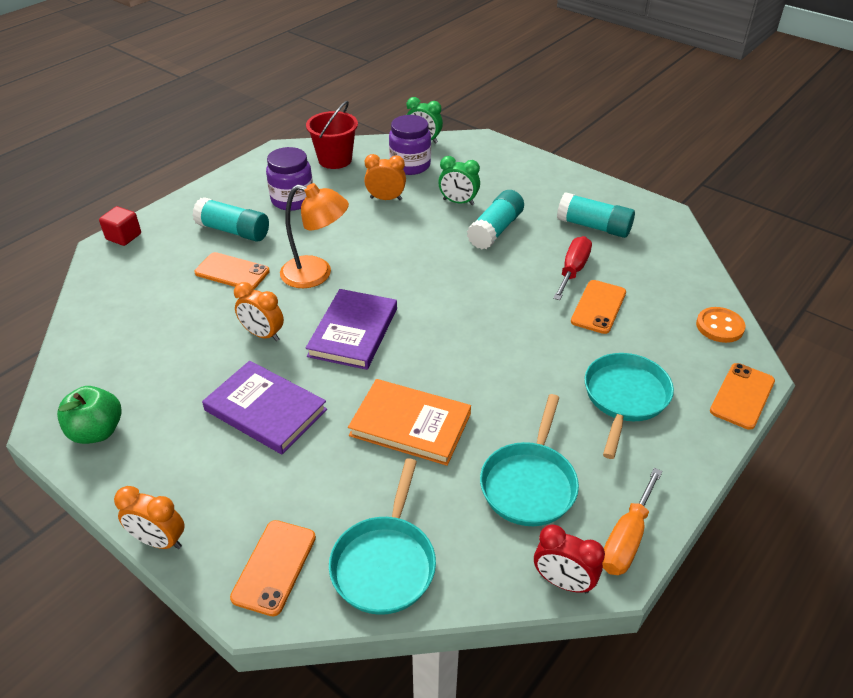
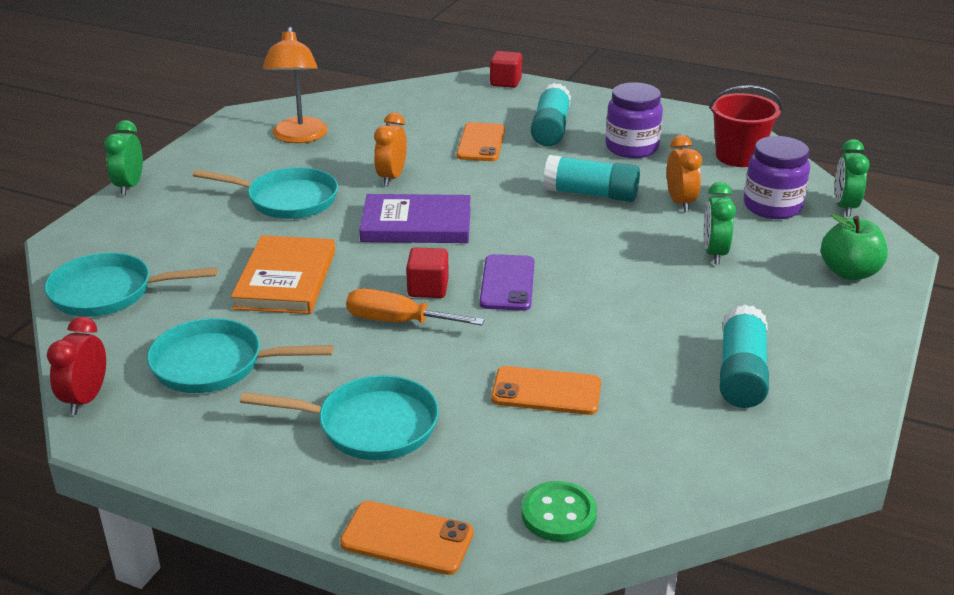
camera: 75 degrees right, 10 degrees down
(97, 431) = (243, 134): green apple -> green apple (849, 272)
(159, 541) = (129, 186): orange clock -> green clock
(265, 410) = (287, 200): purple book -> turquoise pan
(274, 567) = (104, 240): orange phone -> none
(316, 274) = (503, 187): orange lamp -> orange lamp (299, 137)
(455, 341) = (428, 288): none -> red cube
(462, 299) = (507, 283): none -> purple phone
(495, 230) = (670, 289): turquoise glue stick -> turquoise glue stick (591, 194)
(573, 270) = (617, 362): red screwdriver -> none
(626, 539) = (143, 439): orange screwdriver -> orange screwdriver (398, 321)
(719, 326) = (558, 514): orange button -> green button

